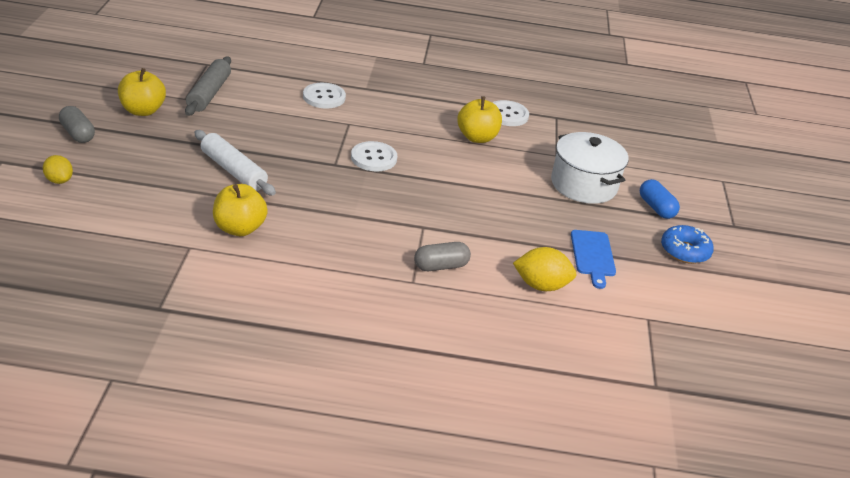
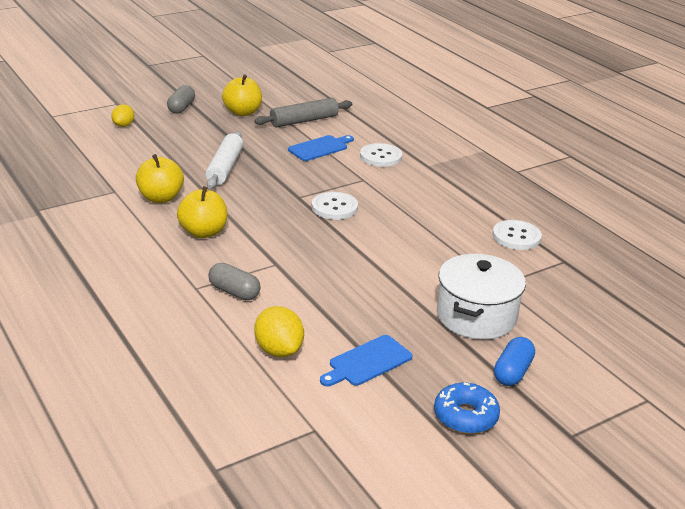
camera: 55 degrees right, 5 degrees down
(269, 112) = (320, 148): none -> blue cutting board
(477, 137) = (450, 237): yellow apple -> yellow apple (203, 232)

